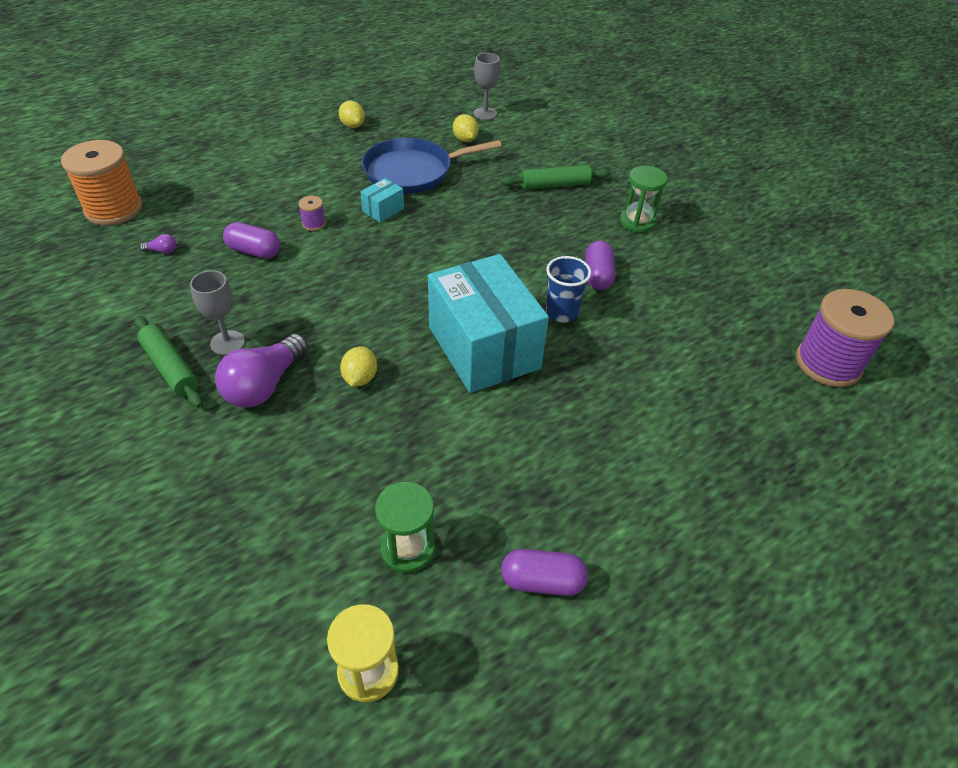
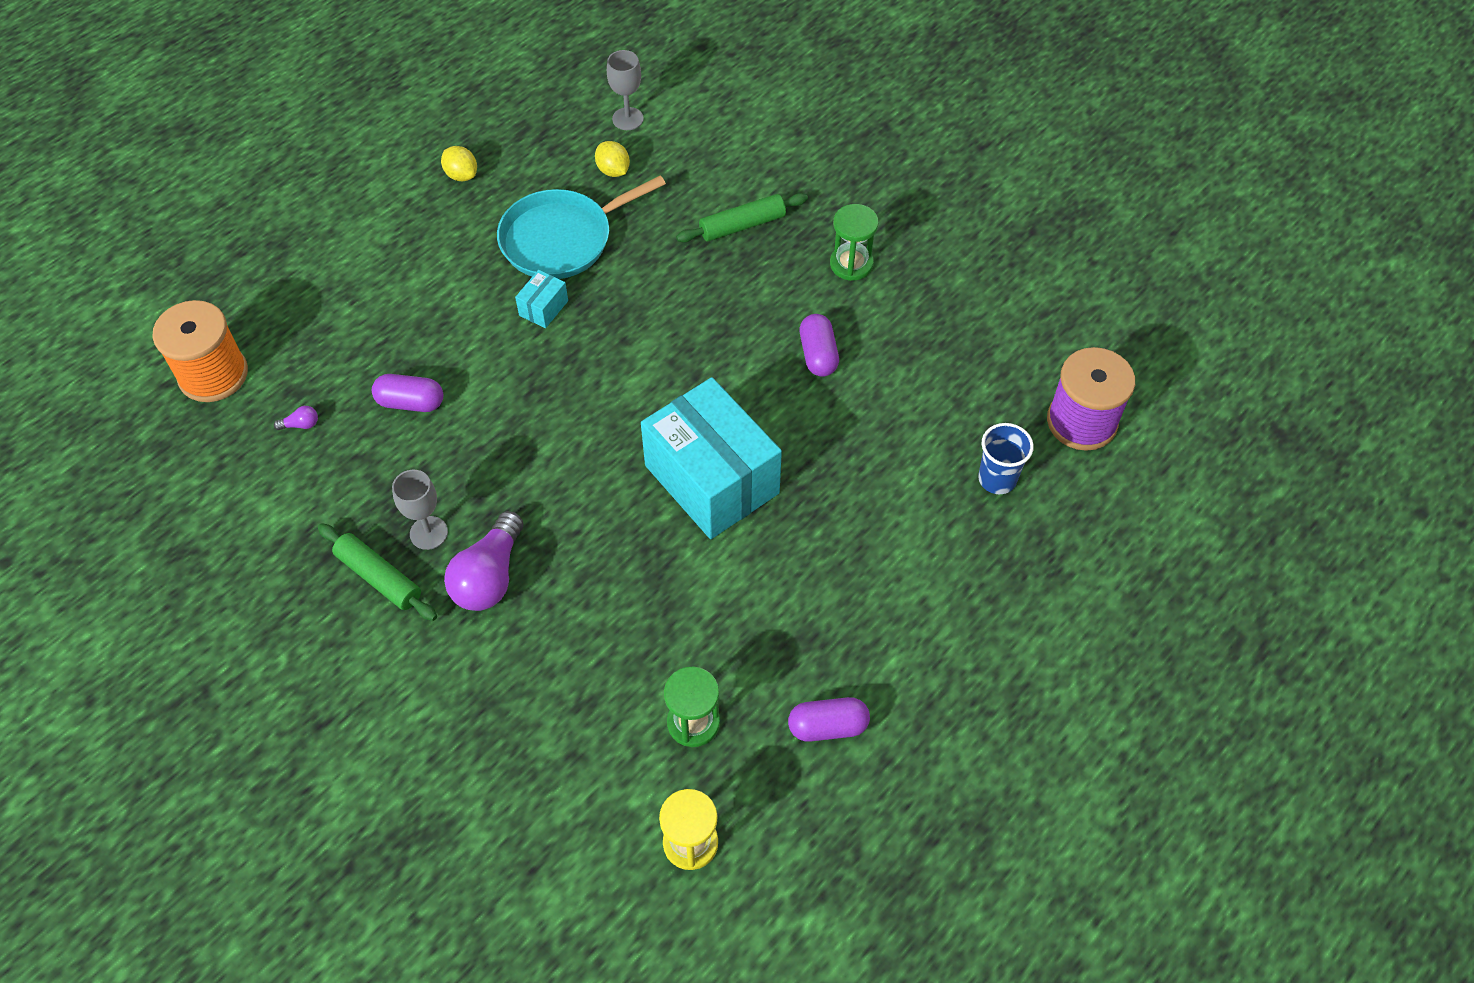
camera: 10 degrees left, 10 degrees up
(314, 224) = (467, 347): purple spool -> none
(360, 378) = (589, 546): yellow lemon -> none
(412, 172) = (562, 239): blue pan -> turquoise pan
(562, 312) = (787, 414): blue cup -> blue cup (997, 479)

